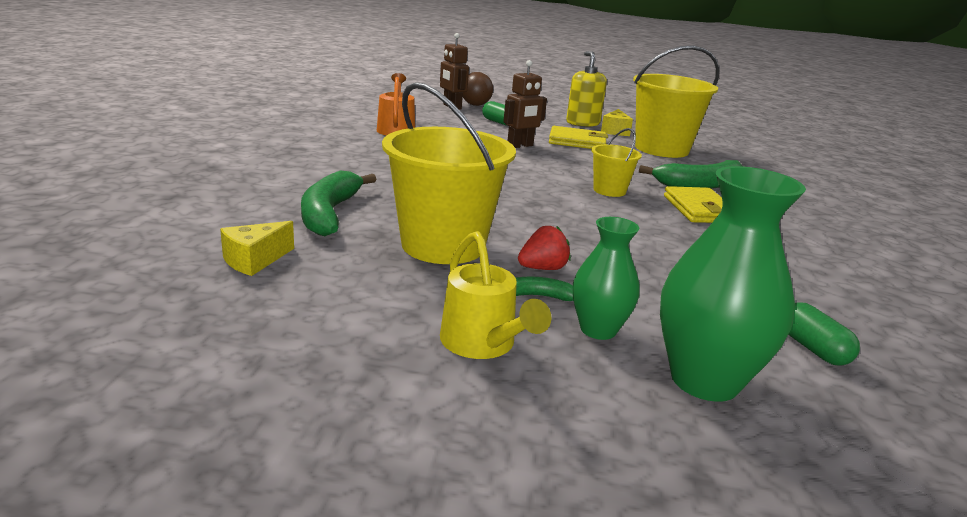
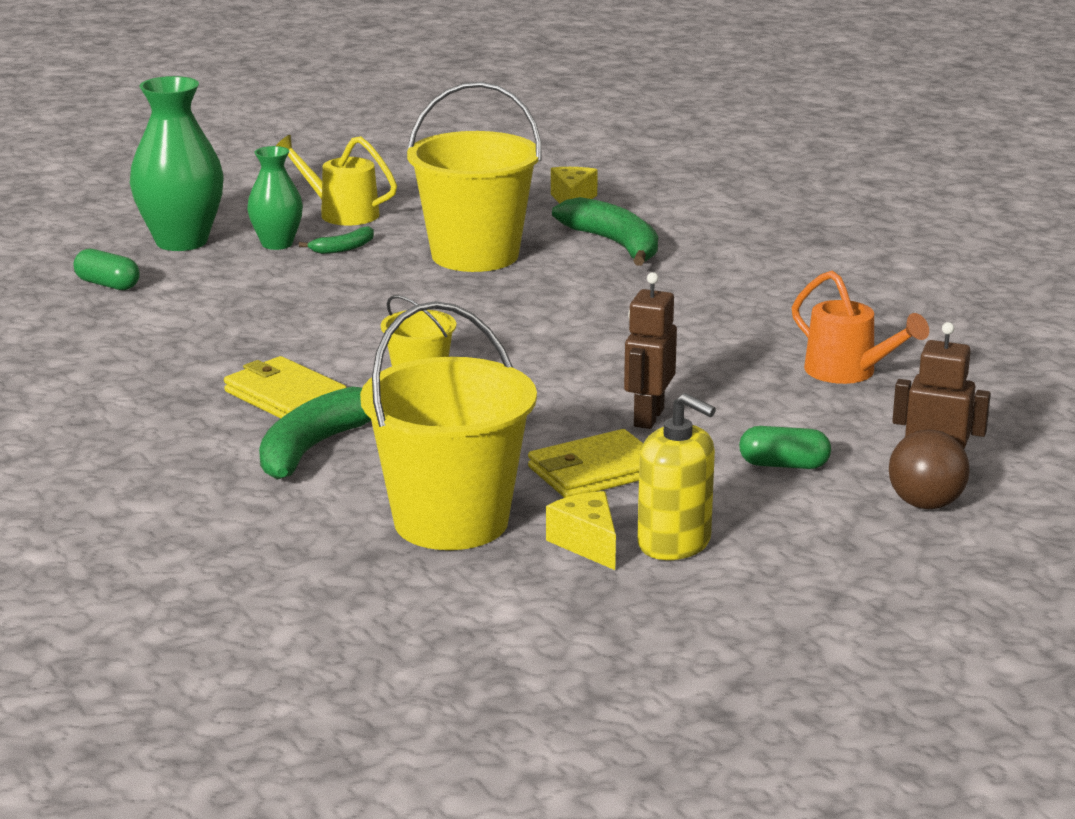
camera: 145 degrees right, 0 degrees up
(542, 268) = (369, 267): red strawberry -> none

